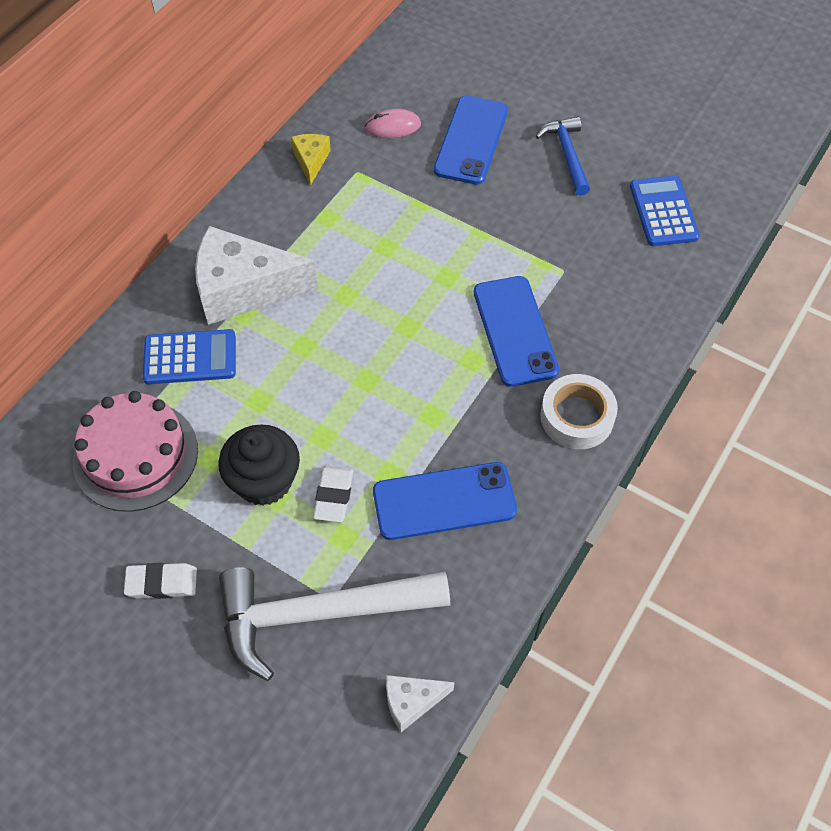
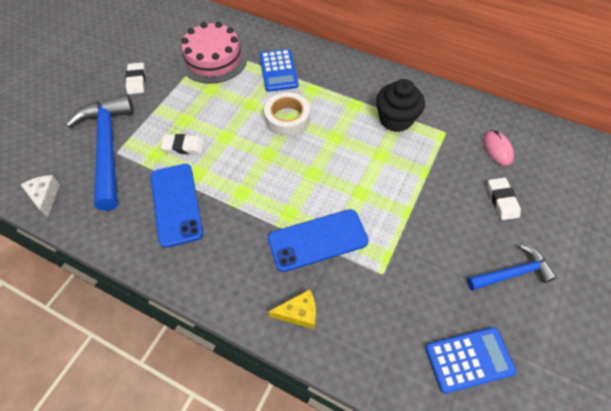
camera: 85 degrees right, 0 degrees up
(244, 289) = (331, 87): white cheese -> none
(264, 481) = (195, 113): black cupcake -> black cupcake (395, 119)
(311, 161) = (447, 106): yellow cheese -> yellow cheese (299, 313)
(319, 614) = (108, 148): white hammer -> blue hammer
(471, 140) = (502, 200): blue phone -> white eraser
(577, 417) = (242, 286): white tape -> white tape (287, 118)

